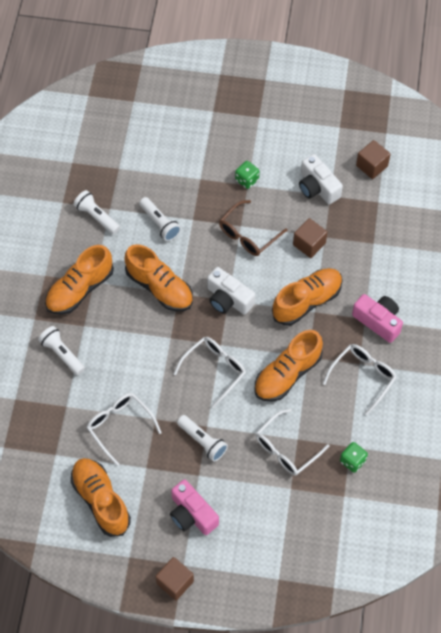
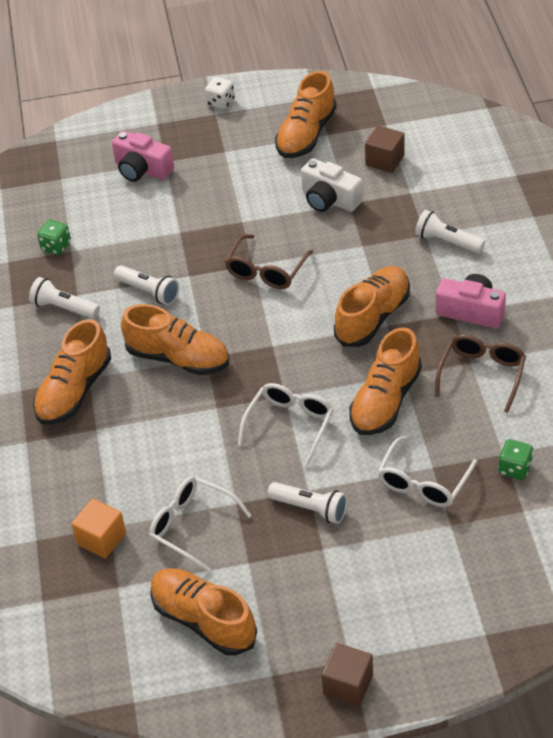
camera: 15 degrees left, 15 degrees down
(57, 414) = (101, 539): none -> orange cube
(62, 354) = (80, 469): white flashlight -> white flashlight (447, 242)
(192, 514) = (334, 596): pink camera -> pink camera (142, 169)
(228, 299) = (272, 344): white camera -> none
(247, 180) = (239, 217): green dice -> green dice (56, 246)
(273, 70) = (220, 102): none -> white dice
(309, 244) = (347, 258): brown cube -> none
(324, 122) = (306, 135): none -> orange shoe
(363, 376) = (482, 374): white glasses -> brown glasses

